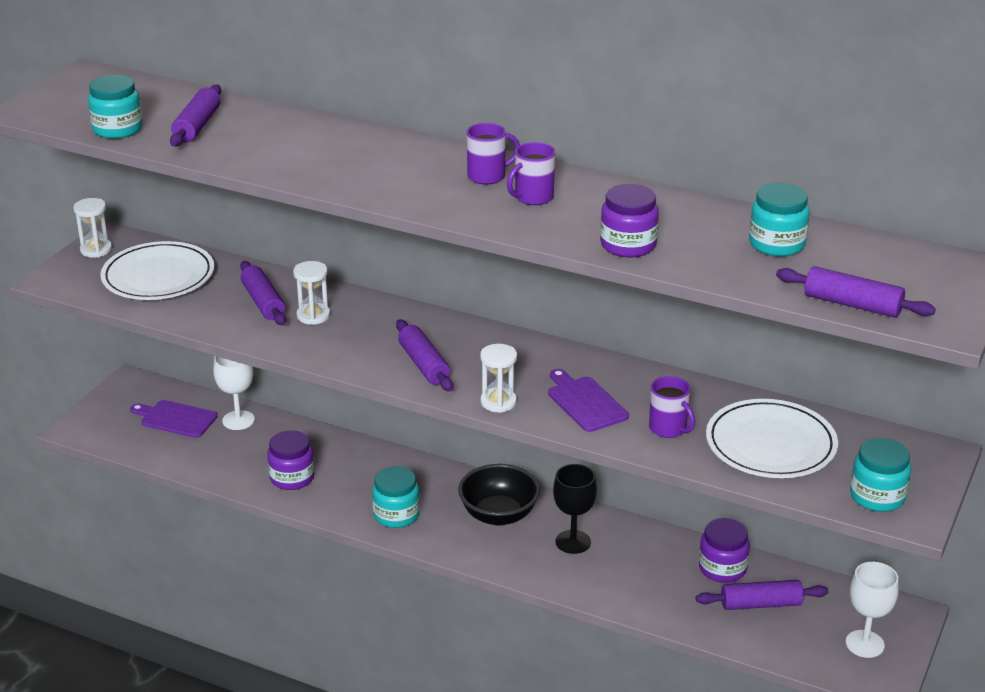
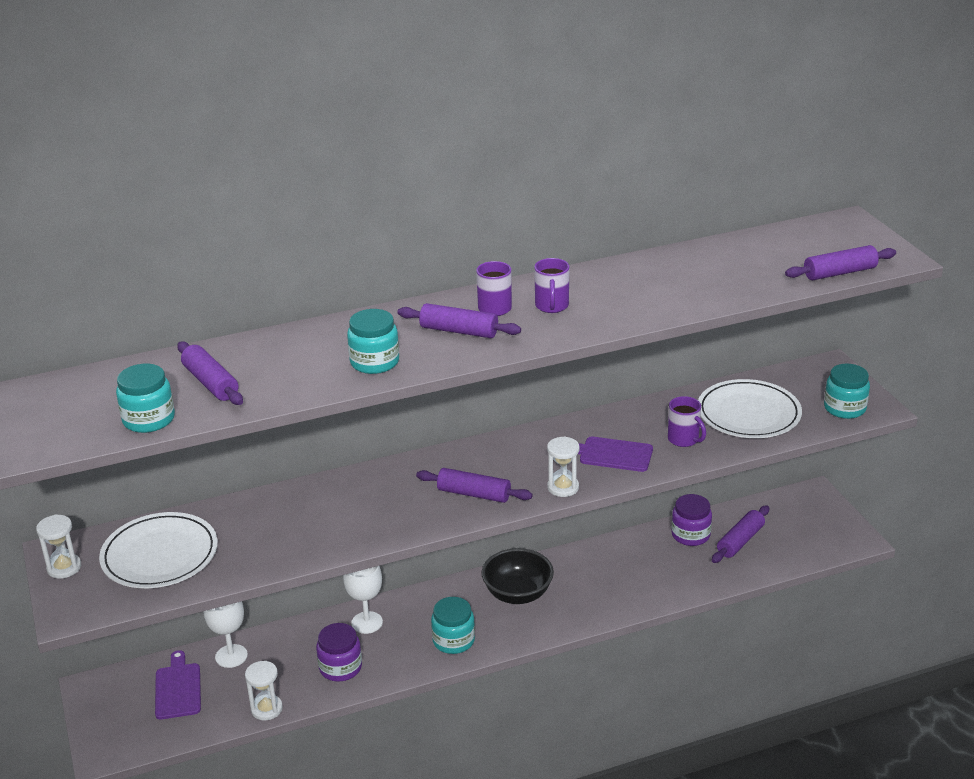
camera: 45 degrees left, 0 degrees up
(176, 419) = (178, 688): purple cutting board -> purple cutting board turned 105 degrees clockwise
(263, 302) = (282, 523): purple rolling pin -> purple rolling pin (459, 331)
(313, 316) = (337, 509): white hourglass -> white hourglass (266, 709)
(573, 542) = (587, 579): black goblet -> none
(628, 245) = (666, 305): purple jar -> none
(669, 429) = (684, 440): purple mug -> purple mug turned 45 degrees clockwise
(776, 244) = (737, 260): turquoise jar -> turquoise jar (374, 362)
(864, 644) = (820, 525): white goblet -> white goblet (367, 622)

